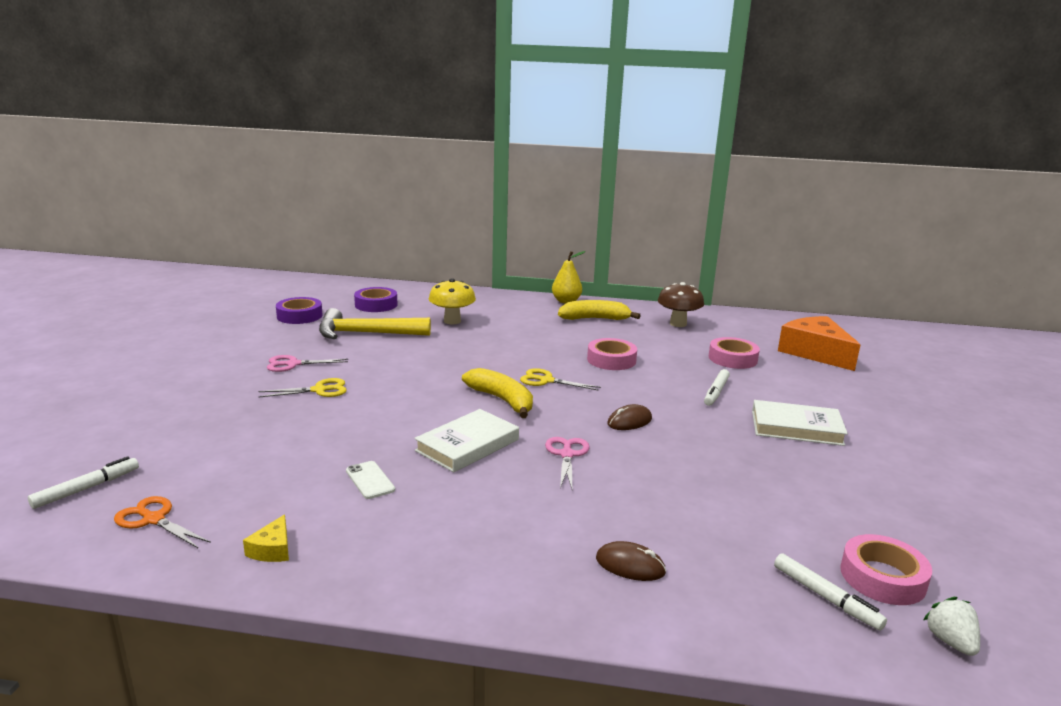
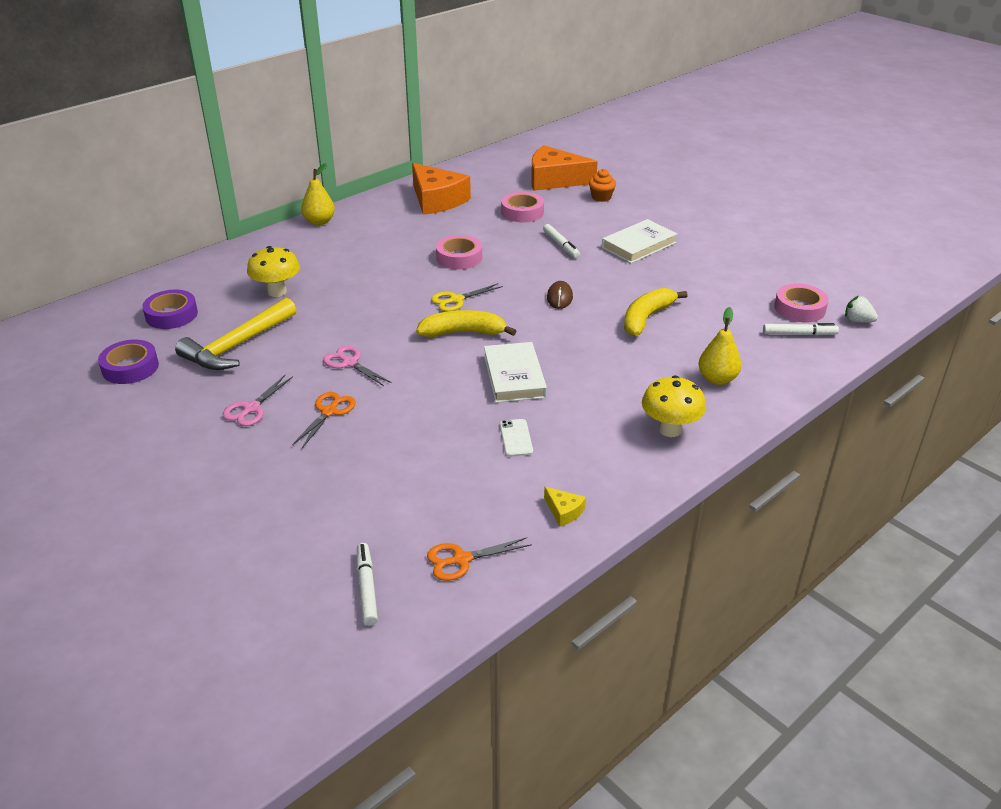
camera: 50 degrees left, 15 degrees up
(319, 390) = (329, 412): yellow scissors -> orange scissors
(370, 480) = (516, 438): white phone -> white phone turned 75 degrees clockwise
(488, 566) = (670, 429): none -> yellow mushroom
(567, 455) = (574, 342): pink scissors -> pink scissors (349, 363)
(595, 319) = (375, 227): yellow banana -> yellow banana (646, 318)
(630, 565) = (717, 379): brown mouse -> yellow pear
(678, 324) = (437, 200): brown mushroom -> orange cheese
(837, 381) = (601, 197): none -> orange cupcake

